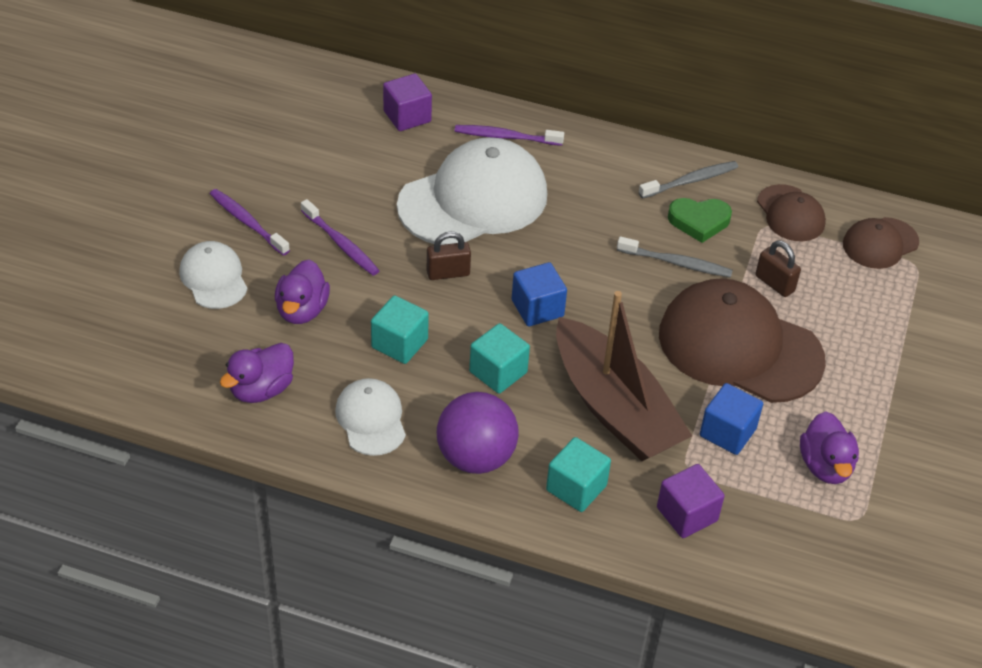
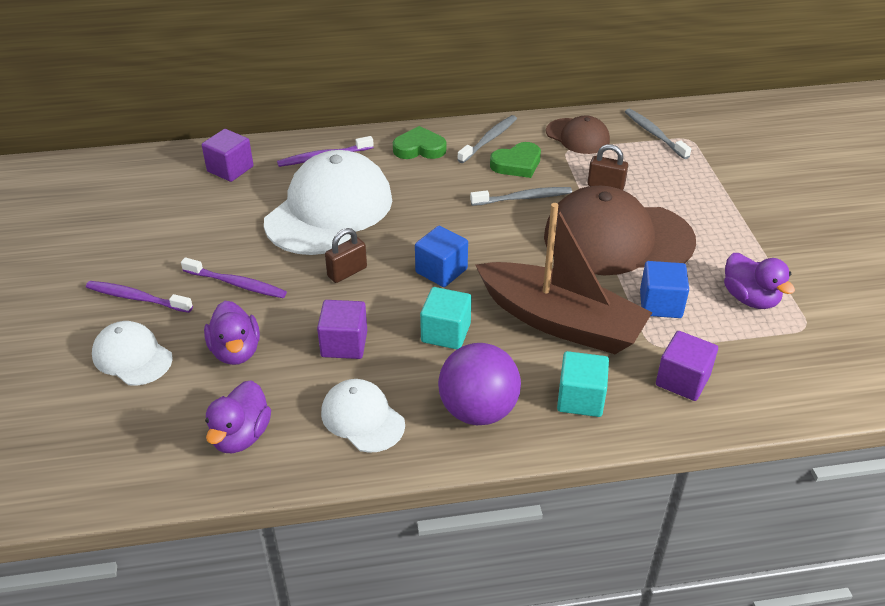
camera: 25 degrees left, 5 degrees down
(399, 343) = (344, 344): turquoise cube -> purple cube
(610, 164) = (419, 148): none -> green heart
(880, 243) = (654, 134): brown cap -> grey toothbrush

